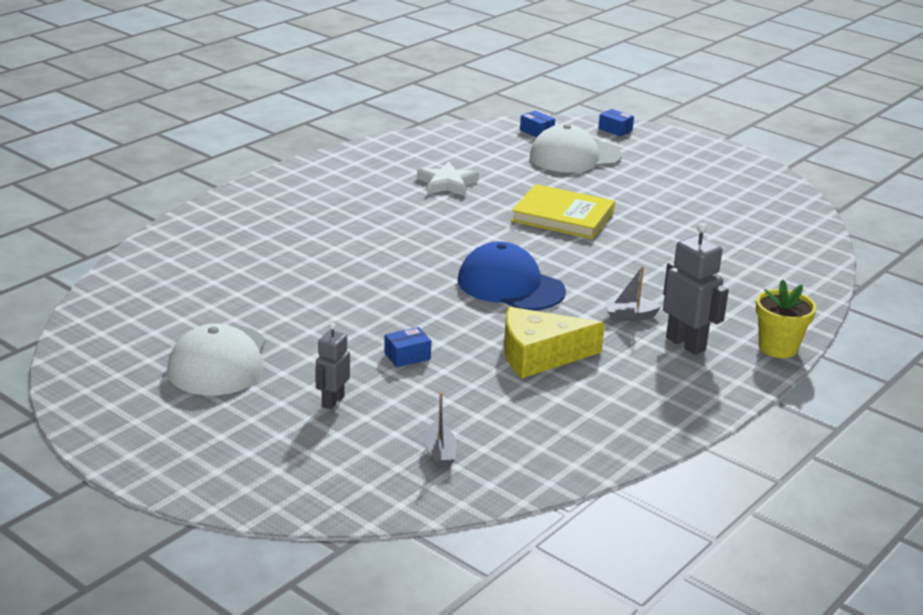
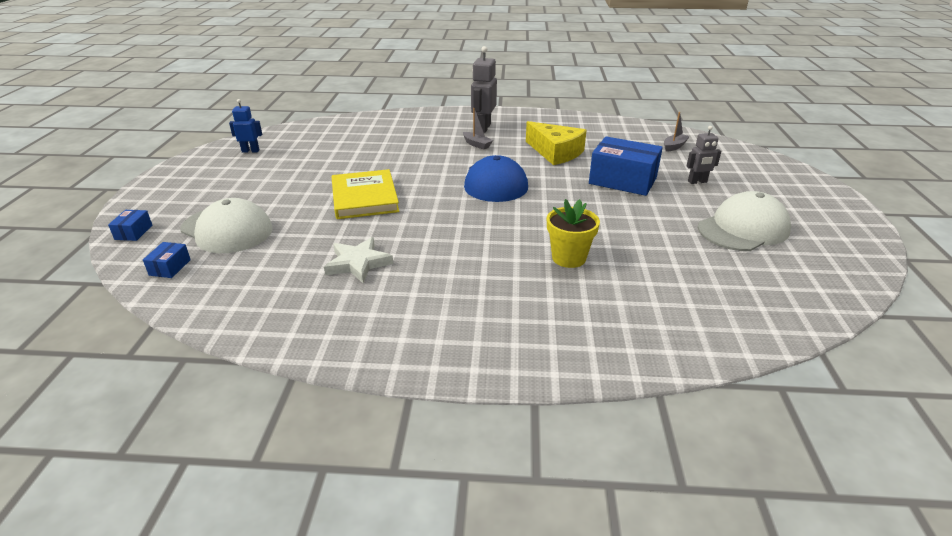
camera: 125 degrees left, 5 degrees up
(407, 356) = (622, 180): blue box -> blue box, size x2.24
(759, 197) = (250, 151): none -> blue robot
(778, 348) = (453, 112): yellow flower pot -> yellow flower pot (568, 258)

